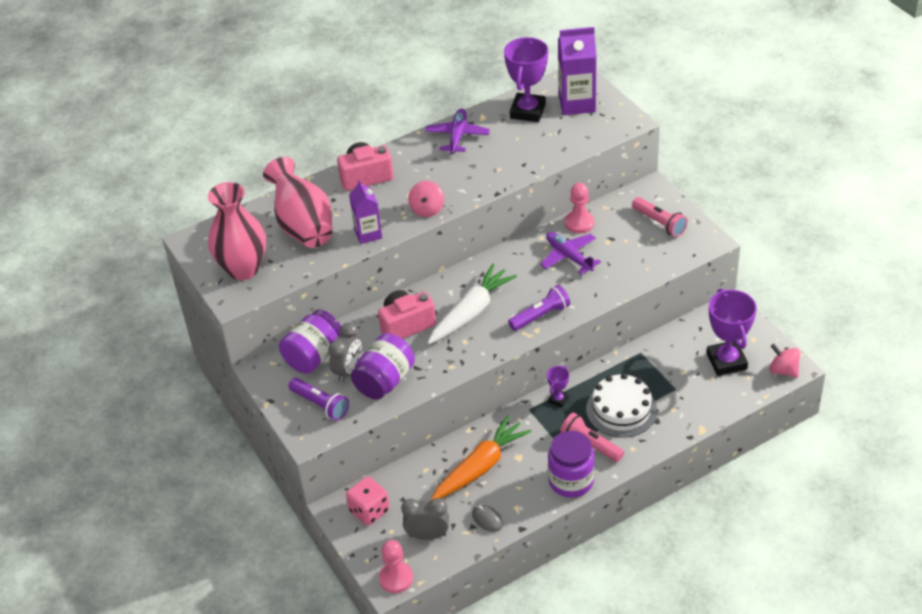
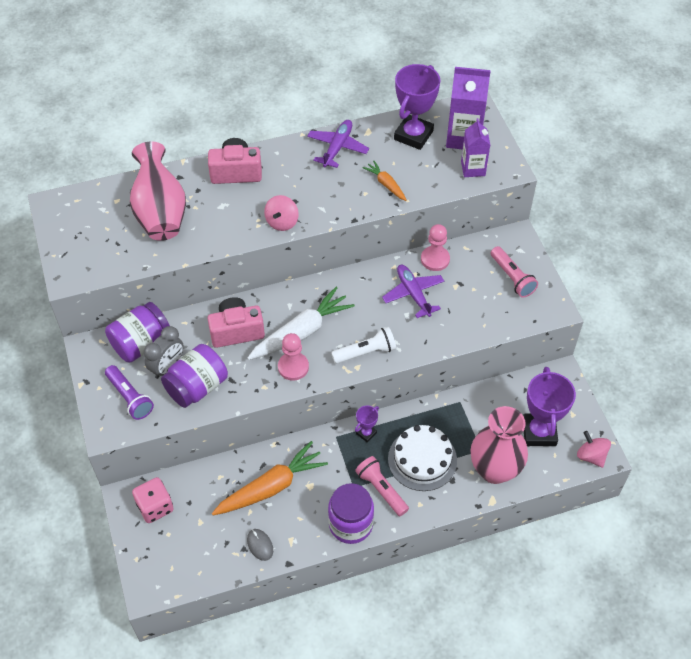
camera: 10 degrees right, 10 degrees up
(243, 269) = (89, 246): pink vase -> pink vase (494, 470)
(368, 234) = (217, 236): purple carton -> purple carton (473, 168)
(396, 578) = (156, 586): pink pawn -> pink pawn (293, 367)
(427, 535) = (199, 547): grey clock -> none
(516, 157) = (386, 184): none -> orange carrot
(541, 316) = (366, 352): purple flashlight -> white flashlight

